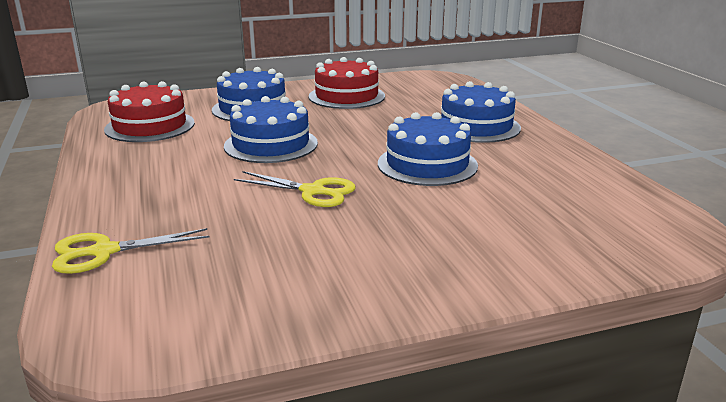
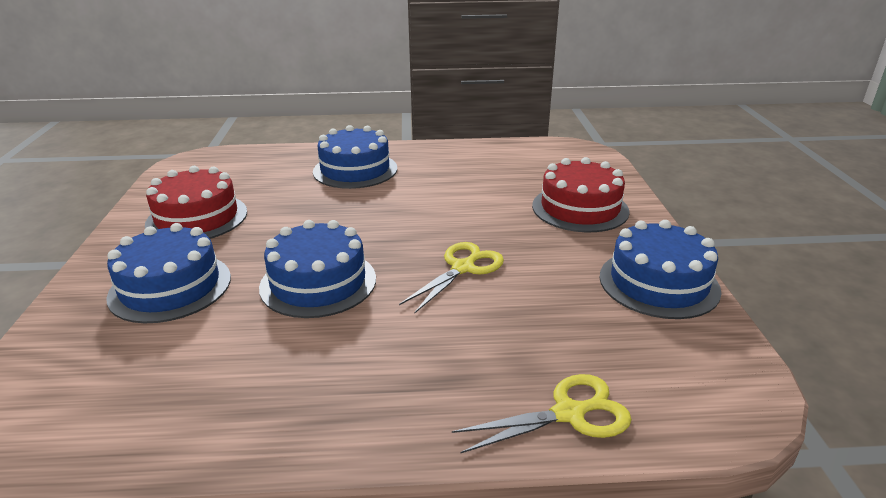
camera: 75 degrees left, 5 degrees up
(104, 252) = (568, 414): yellow scissors -> yellow scissors turned 105 degrees counterclockwise
(150, 126) = (153, 387): red cake -> red cake (580, 208)
(427, 164) = (429, 205): blue cake -> blue cake (658, 283)

